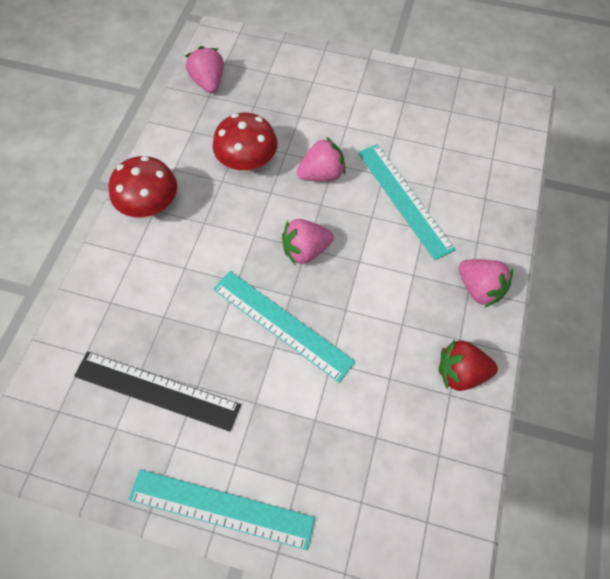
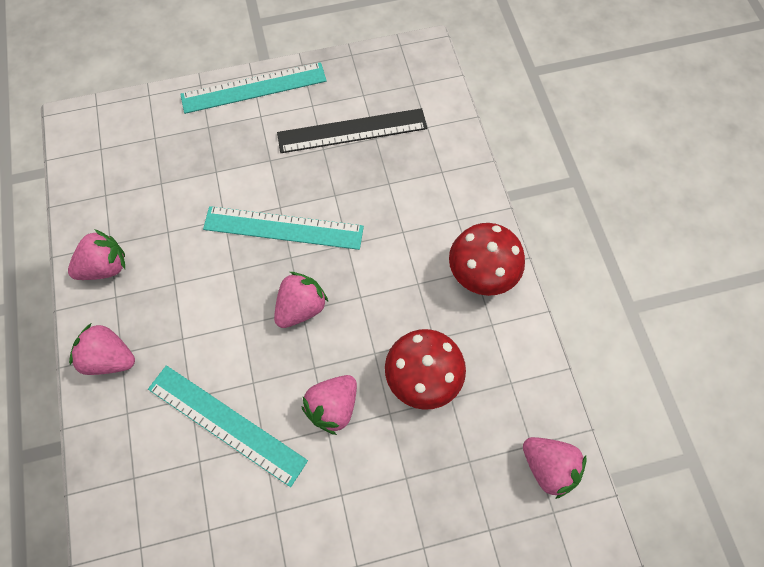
camera: 150 degrees right, 5 degrees up
(461, 373) = (105, 266): red strawberry -> pink strawberry

